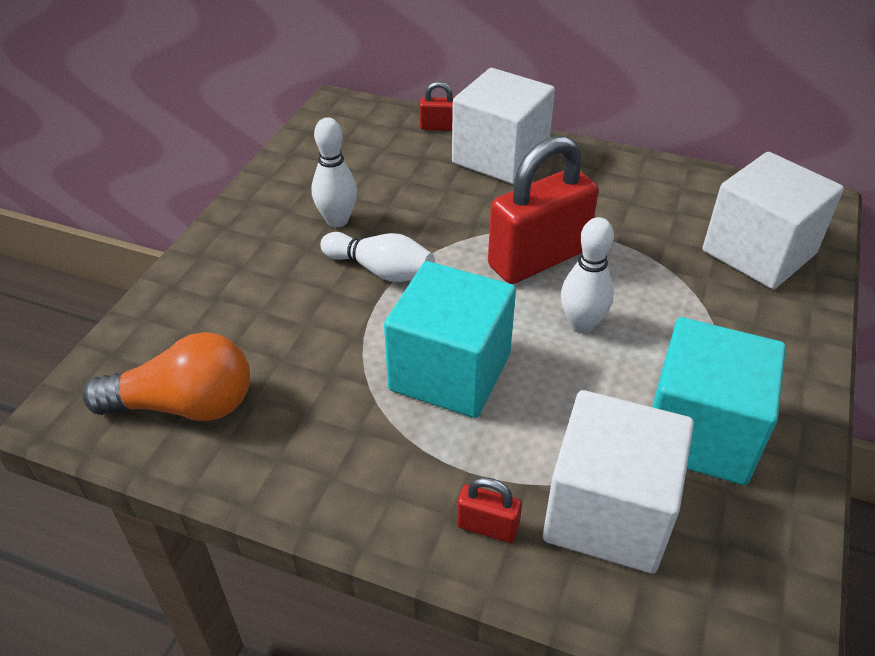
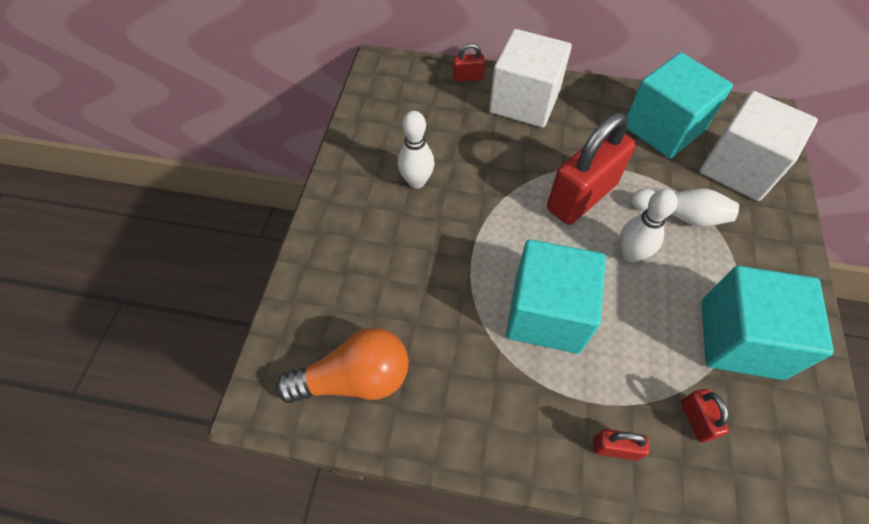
camera: 10 degrees left, 15 degrees up
(381, 270) = (465, 226): white bowling pin -> white bowling pin (681, 215)
(608, 512) = (695, 420): white cube -> red padlock
(670, 201) = (663, 128): none -> turquoise cube

